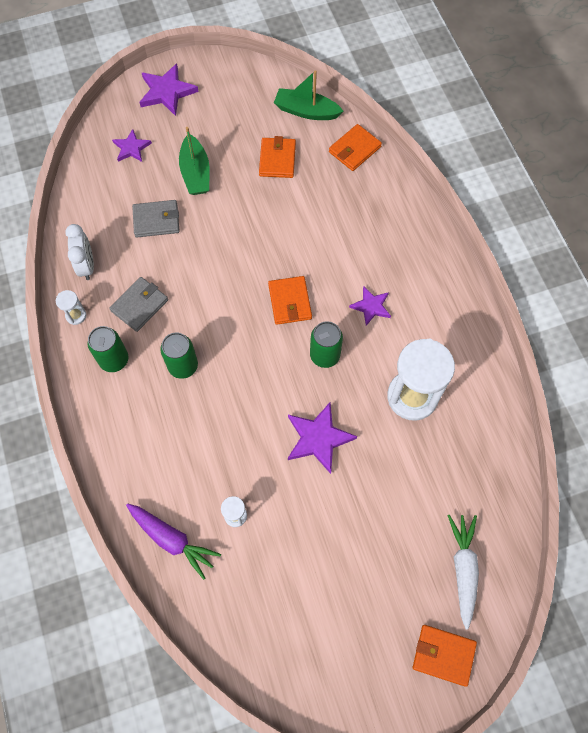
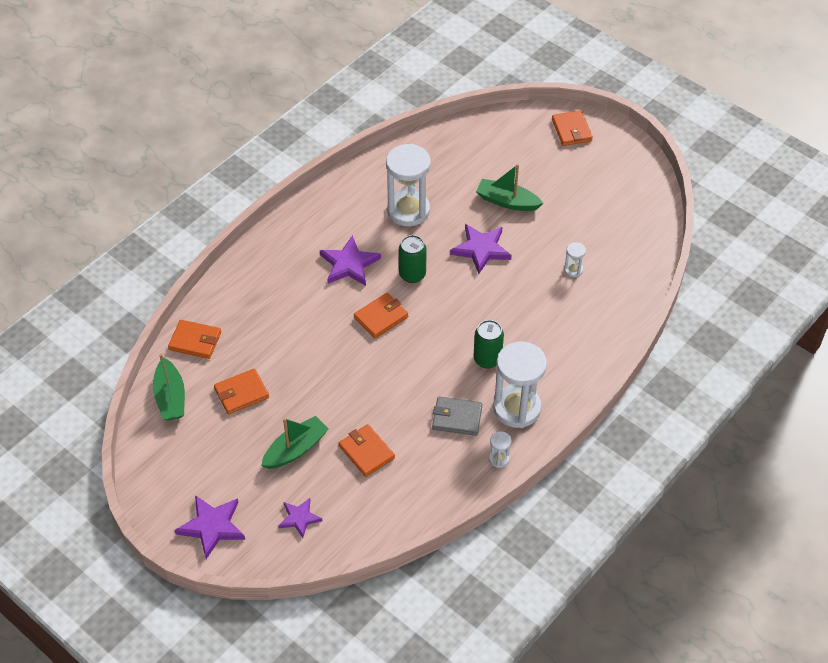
camera: 120 degrees left, 15 degrees down
(87, 266) = (447, 479): white clock -> none
(114, 360) = (517, 408): green can -> white hourglass
(156, 220) = (366, 452): grey wallet -> orange wallet
(172, 540) = (618, 297): purple carrot -> none
(369, 505) = (507, 201): none -> green boat
(371, 306) = (349, 264): purple star -> purple star, size x1.59
(463, 569) = (511, 140): white carrot -> none

